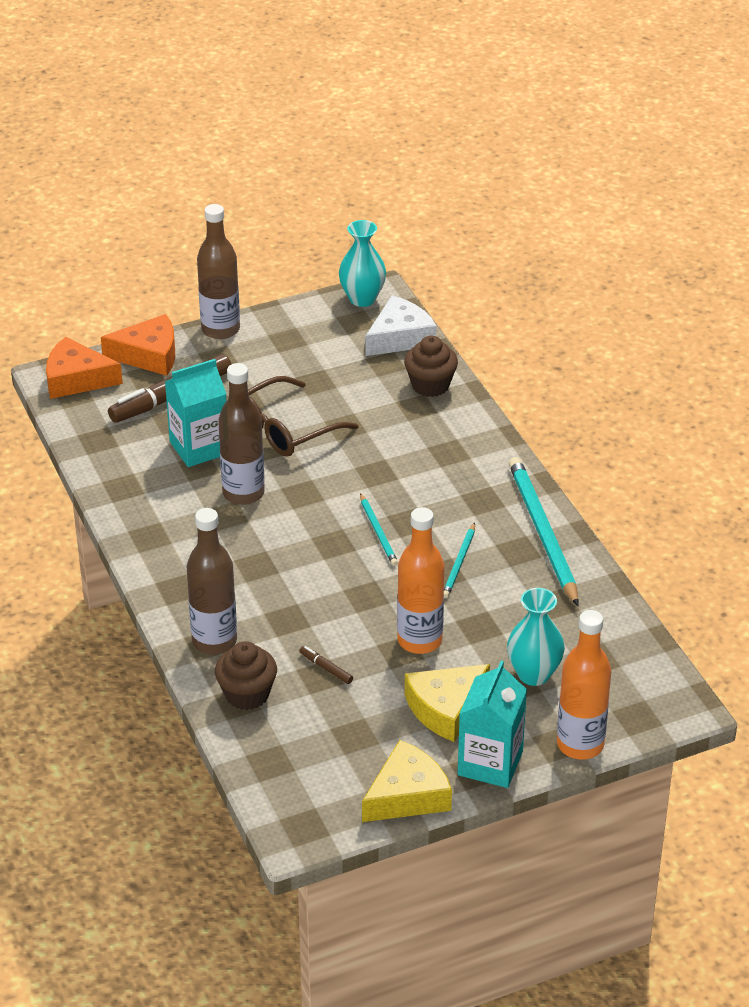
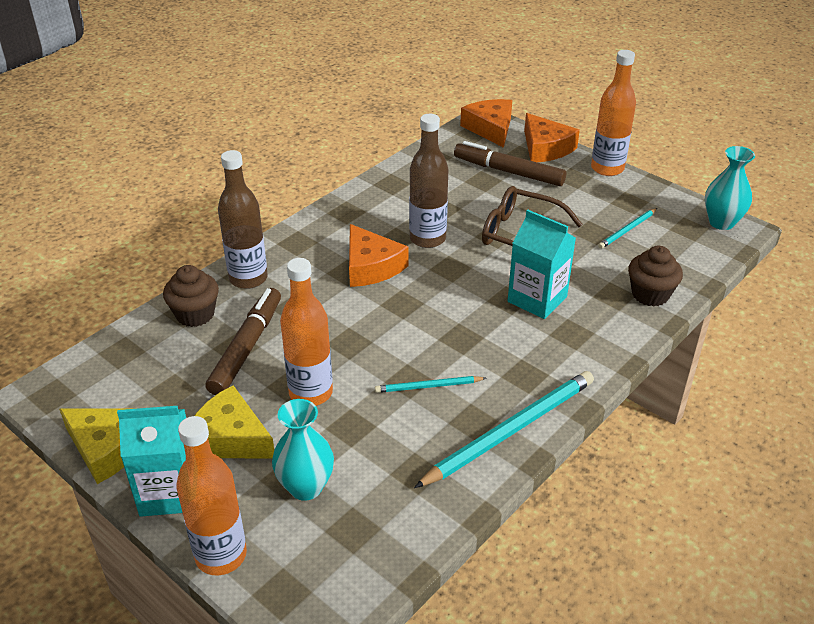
camera: 65 degrees right, 0 degrees up
(199, 448) = (462, 202): turquoise carton -> turquoise carton (537, 299)
(220, 329) = (607, 168): brown bottle -> orange bottle
(260, 546) = (371, 266): none -> orange cheese
(326, 668) = (246, 347): brown marker -> brown marker, size x2.40
(378, 532) = (434, 324): turquoise pencil -> turquoise pencil (627, 230)
(400, 337) = (695, 258): white cheese -> none

